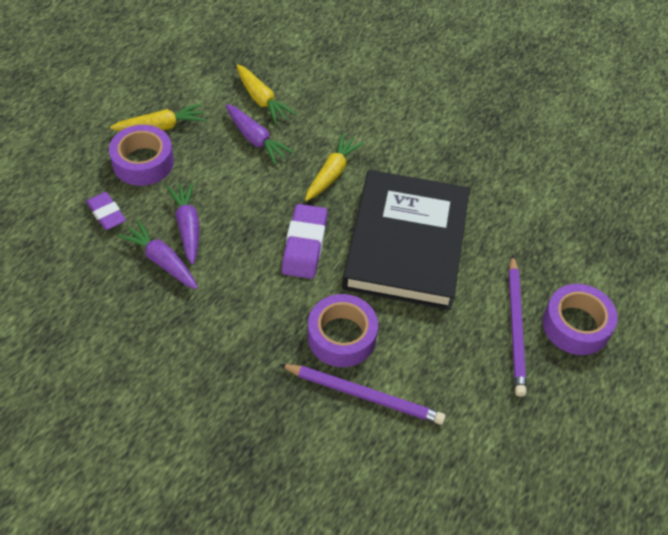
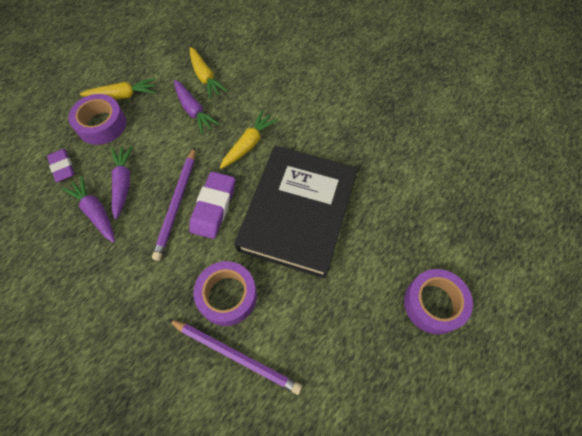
camera: 10 degrees right, 10 degrees up
(516, 327) = (379, 300): purple pencil -> purple pencil (177, 204)

